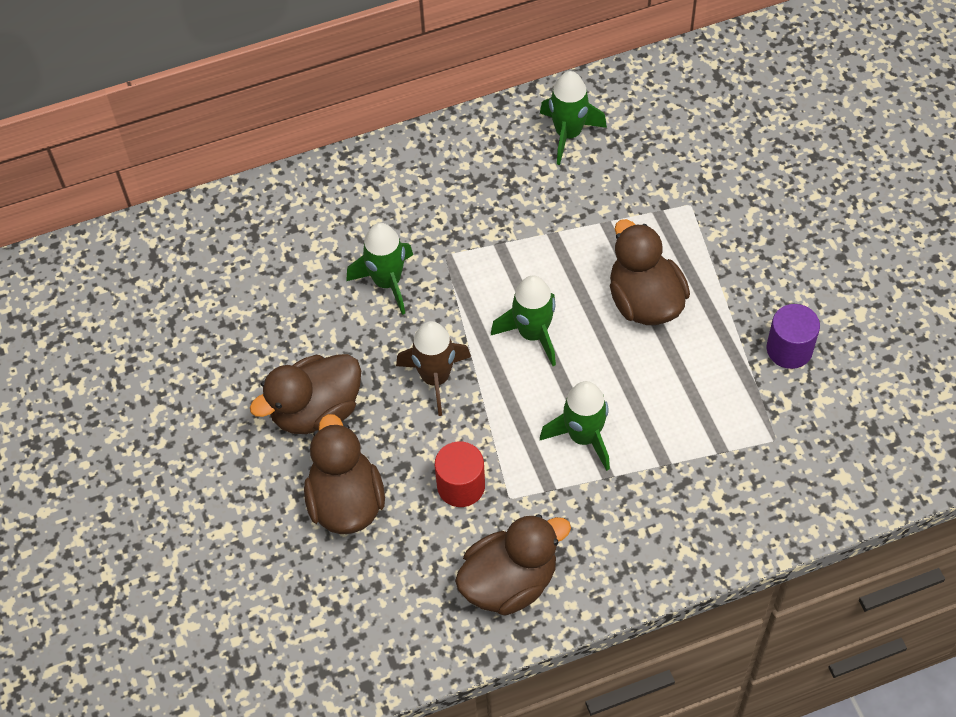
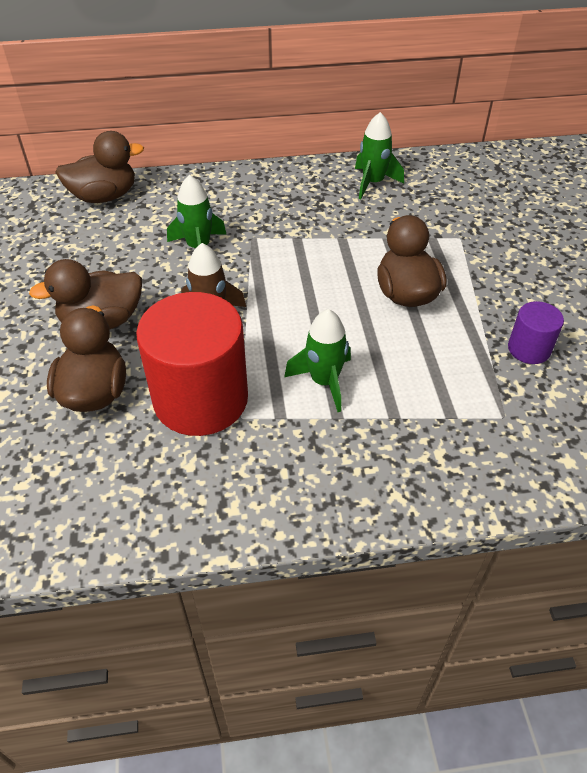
camera: 10 degrees right, 10 degrees down
(461, 486) = (201, 399): red cylinder -> red cylinder, size x2.10
(509, 582) = (215, 489): brown duck -> brown duck (104, 196)
(532, 334) = (304, 300): green rocket -> none

